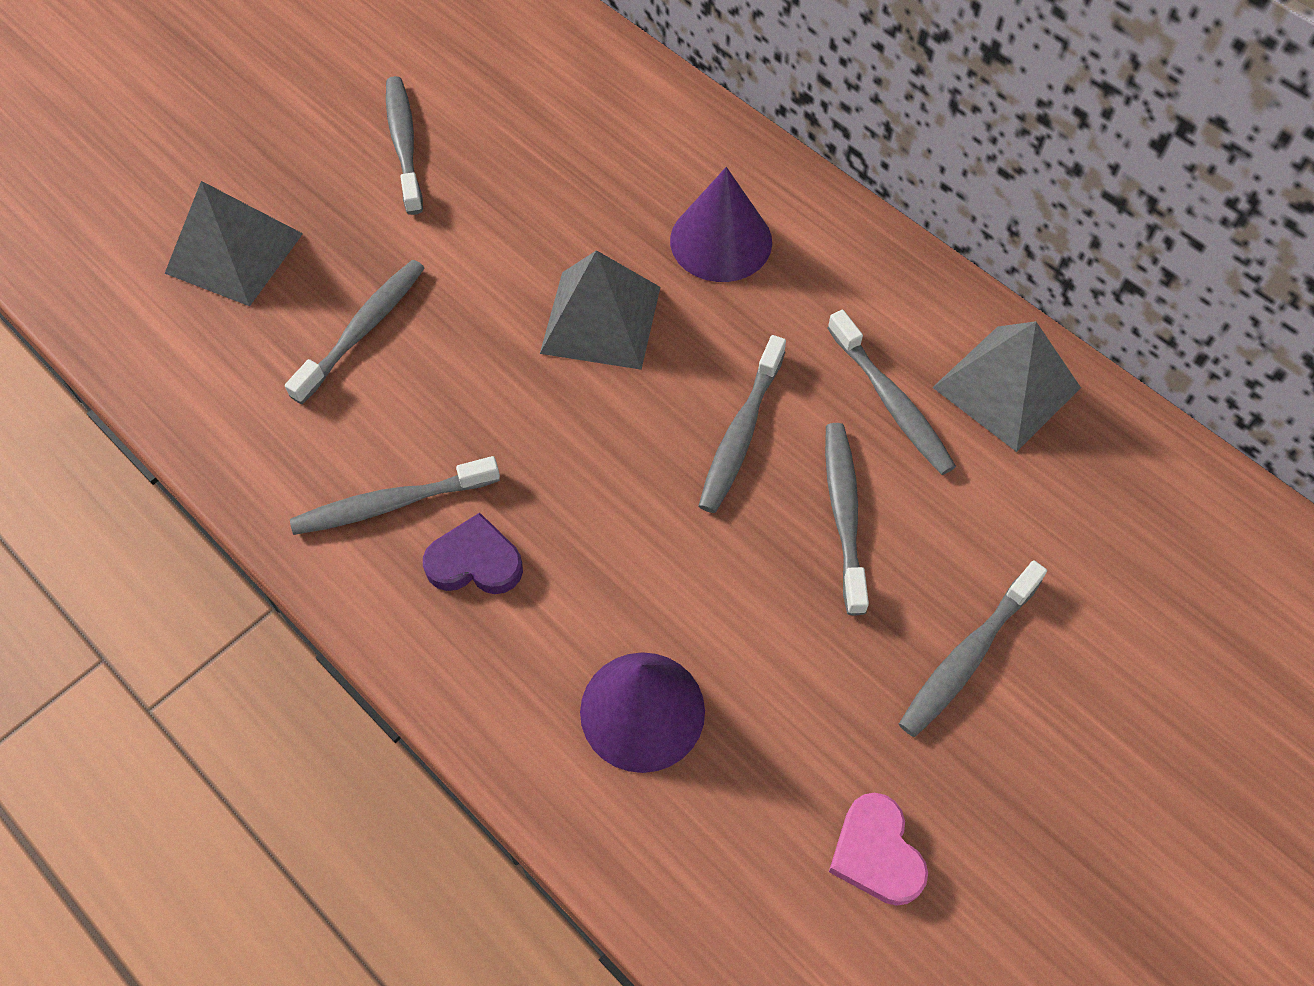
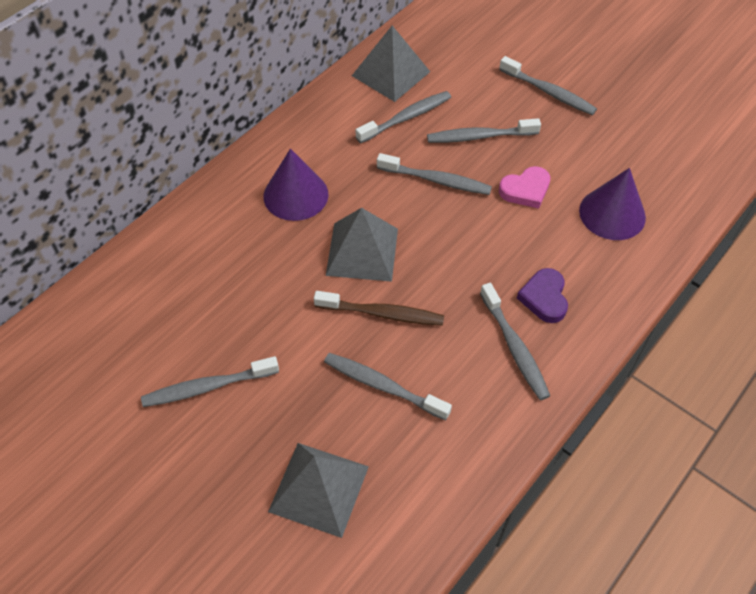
camera: 95 degrees left, 5 degrees down
(483, 338) = (382, 314): none -> brown toothbrush
(876, 853) = (654, 124): pink heart -> pink heart (525, 190)

